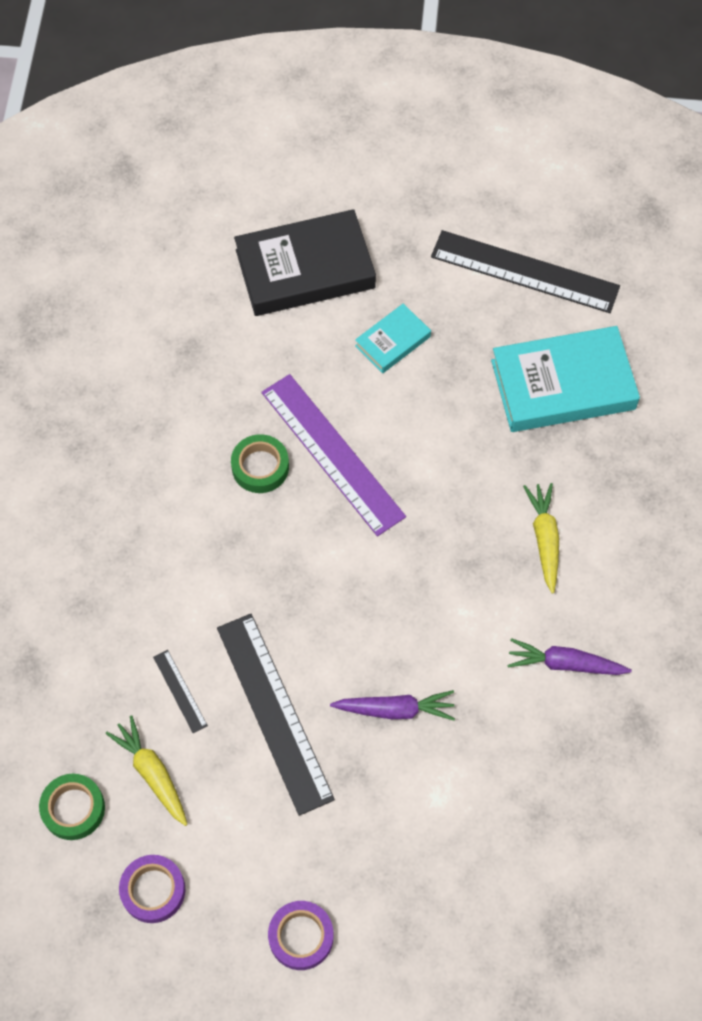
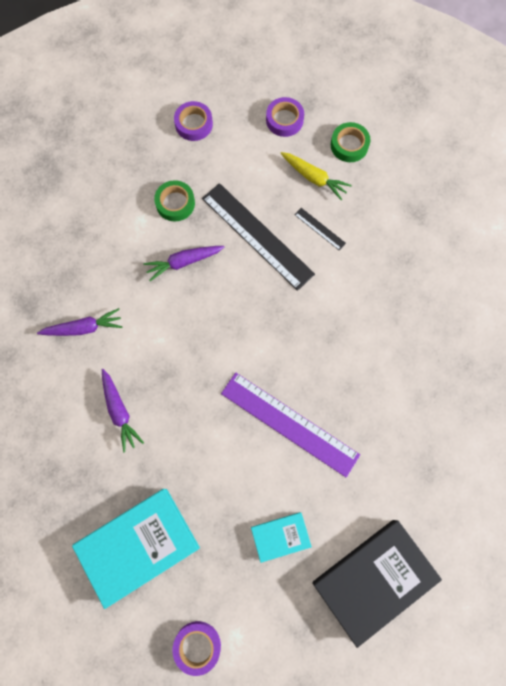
camera: 160 degrees right, 10 degrees up
(260, 467) = (335, 395): green tape -> green tape (175, 203)
(392, 341) = (280, 536): turquoise book -> turquoise book turned 45 degrees clockwise
(525, 271) = (197, 646): black ruler -> purple tape
(544, 539) = (119, 411): yellow carrot -> purple carrot

